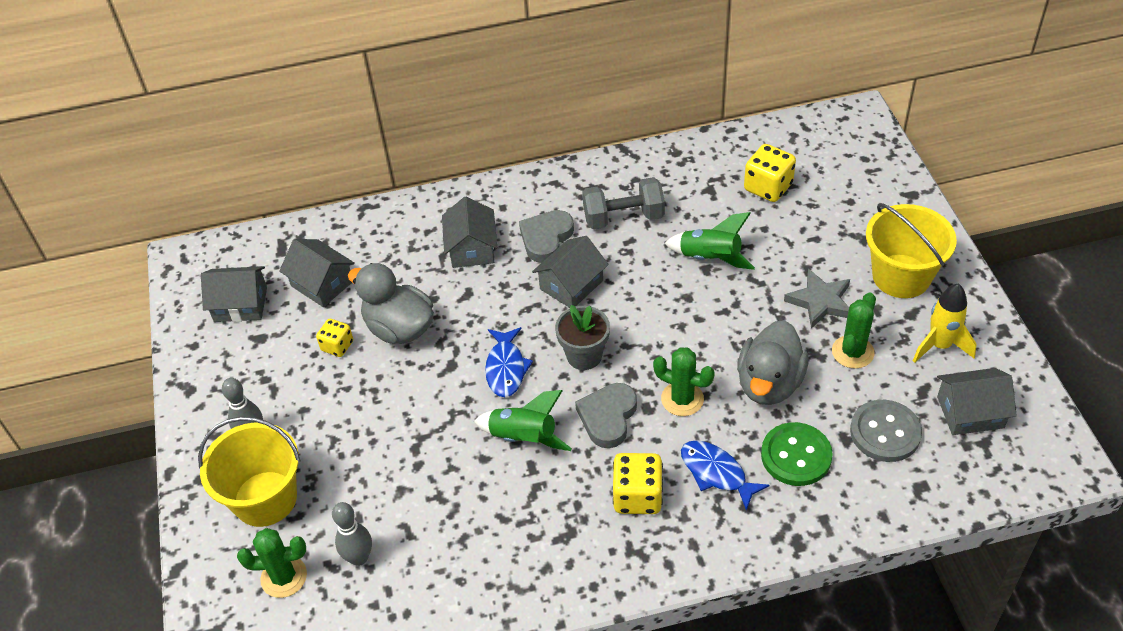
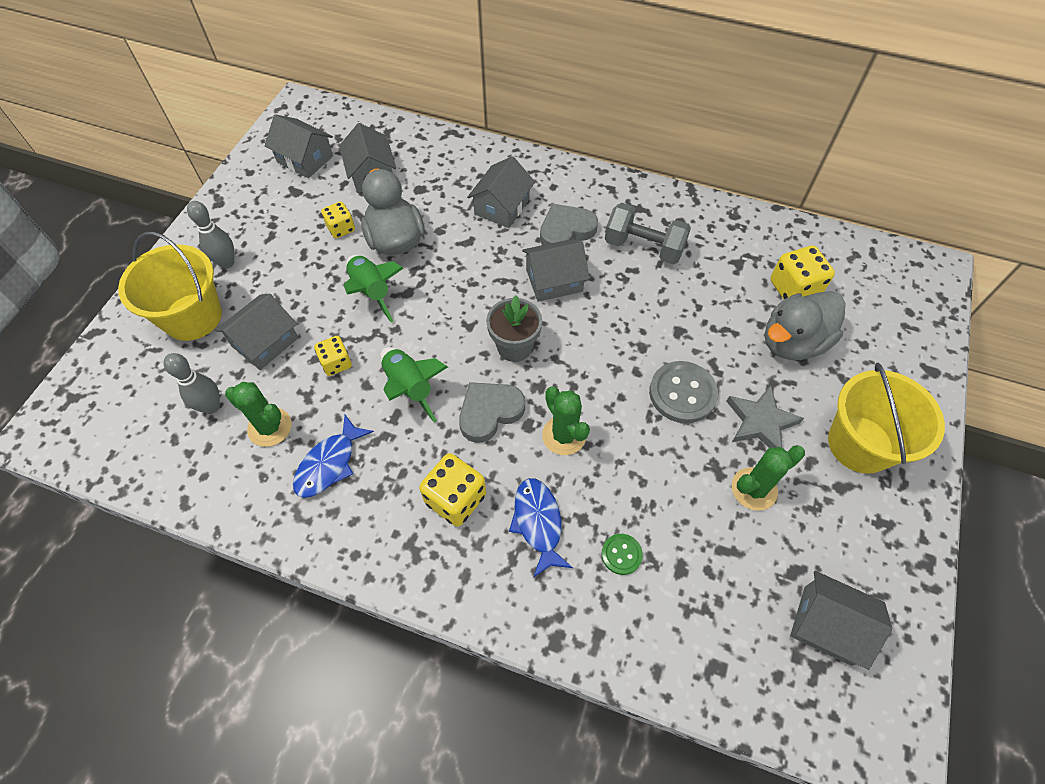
camera: 30 degrees right, 10 degrees up
(284, 577) = (151, 386): green cactus -> green cactus (270, 427)
(357, 478) = (265, 342): none -> grey house
(441, 457) = (336, 363): none -> yellow dice
(506, 368) = (445, 320): blue fish -> blue fish (329, 464)
(710, 258) = (690, 324): green rocket -> green rocket (372, 292)
(769, 383) = (651, 470): grey duck -> grey duck (792, 342)
(796, 456) = (621, 554): green button -> green button, size x0.54
(885, 432) = (724, 588): grey button -> grey button (682, 393)
(939, 345) = (847, 536): yellow rocket -> none

